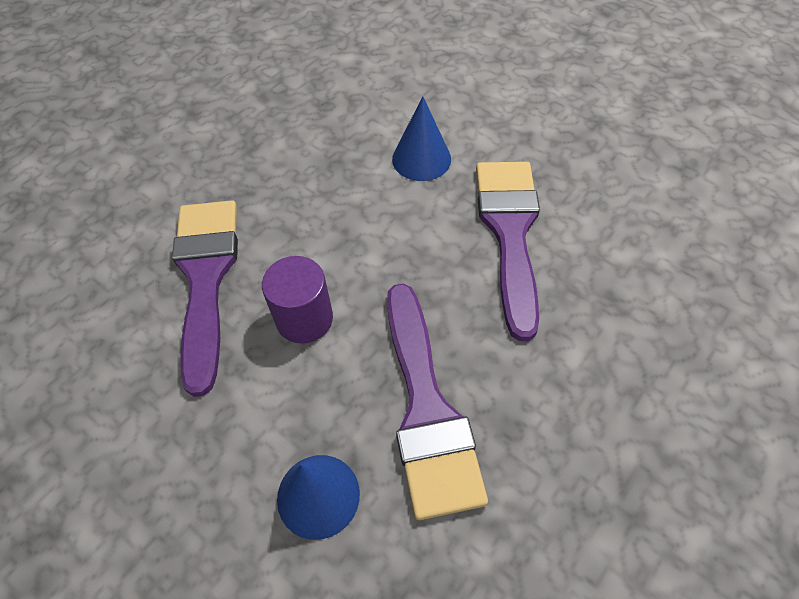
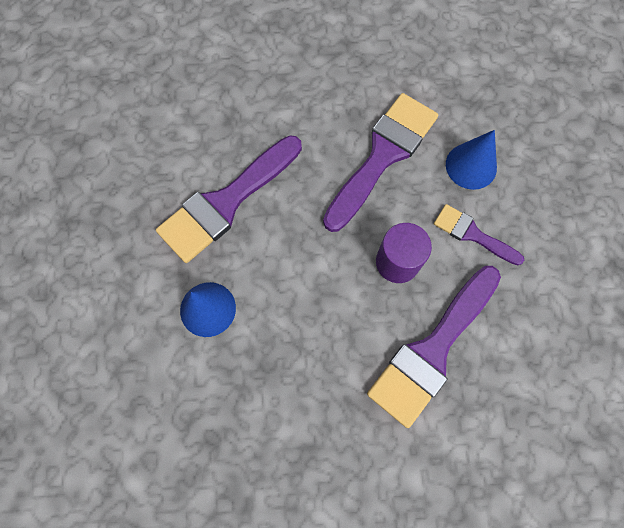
camera: 135 degrees left, 15 degrees up
(250, 413) = (472, 234): none -> purple brush

